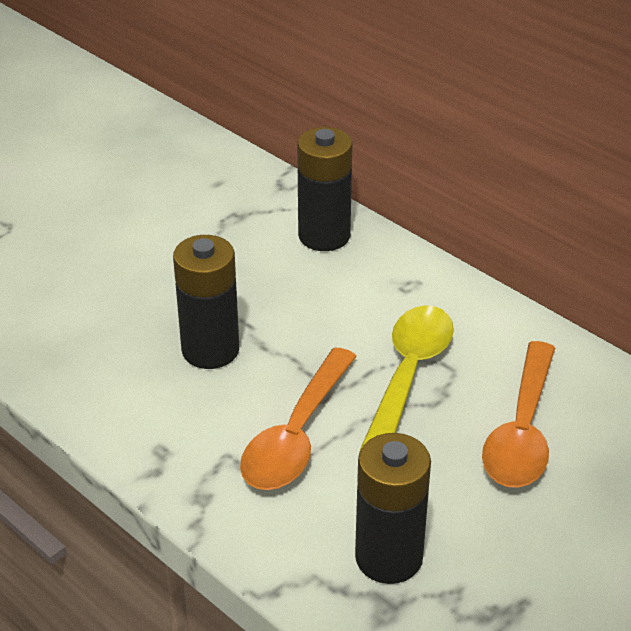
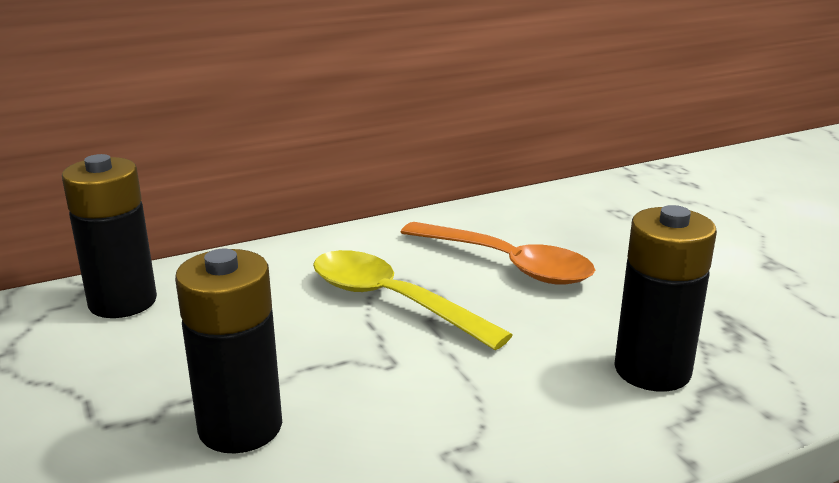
camera: 70 degrees left, 15 degrees down
(296, 435) = (441, 391): orange spoon -> none

